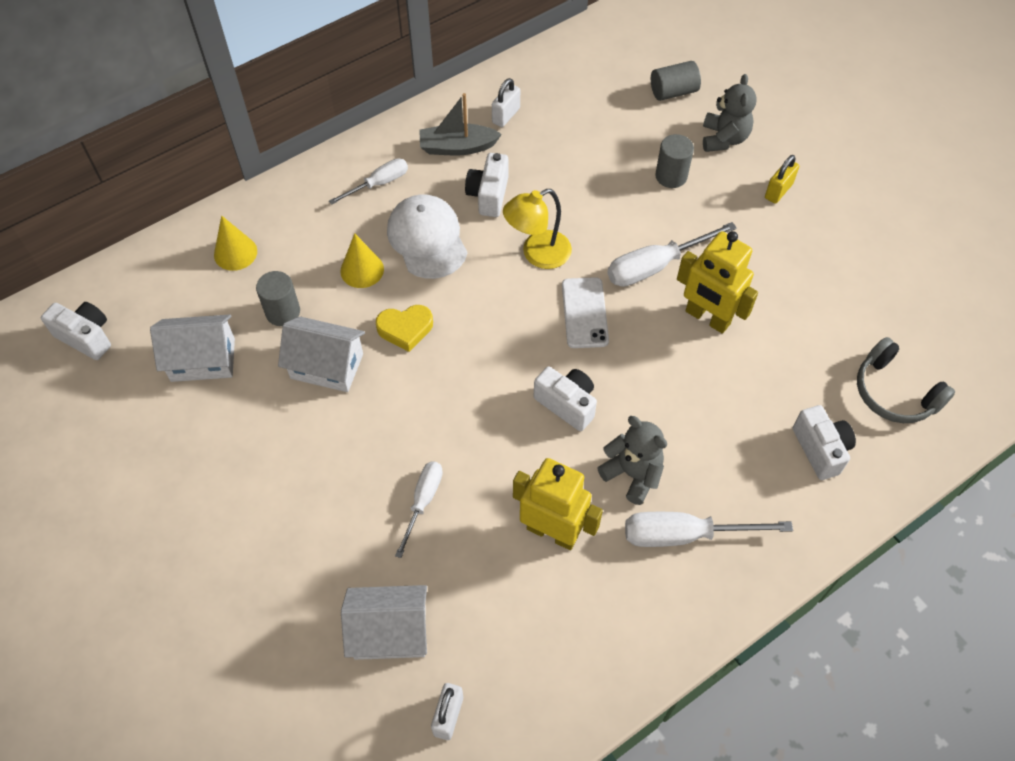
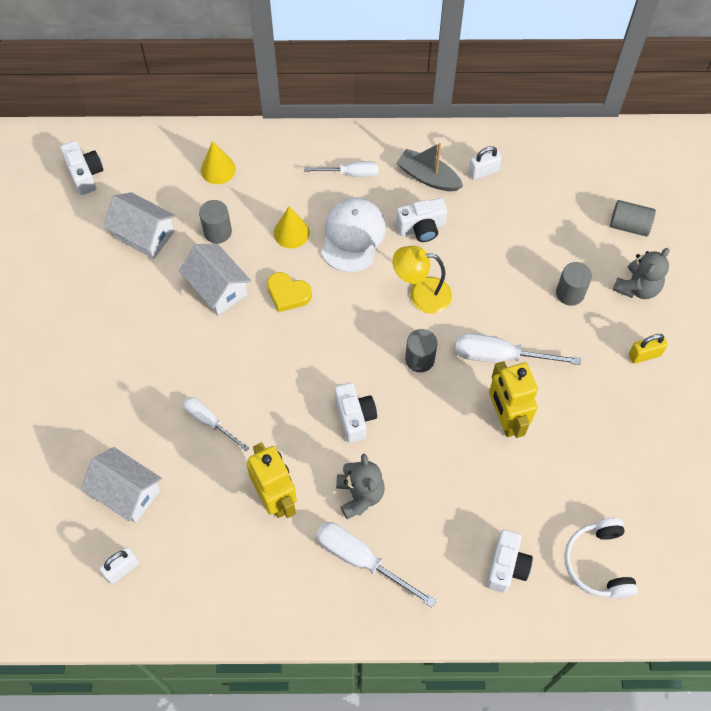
camera: 35 degrees right, 5 degrees up
(423, 502) = (209, 422): white screwdriver -> white screwdriver turned 105 degrees counterclockwise
(488, 195) = (421, 228): white camera -> white camera turned 150 degrees counterclockwise
(584, 313) = (420, 359): white phone -> grey cylinder
(894, 392) = (598, 563): grey headphones -> white headphones

